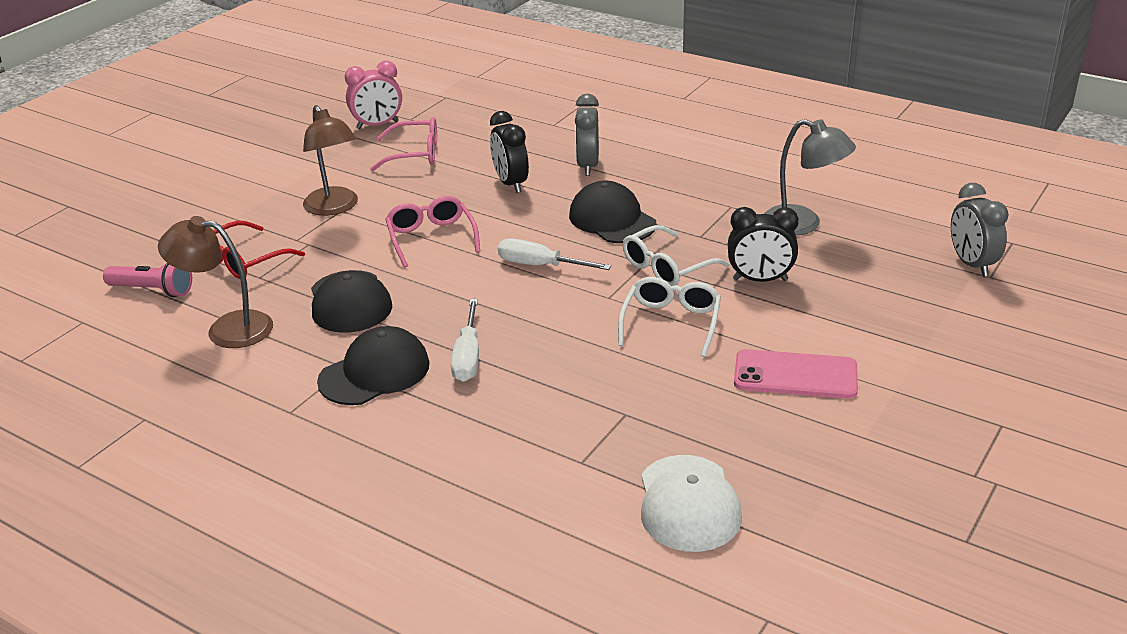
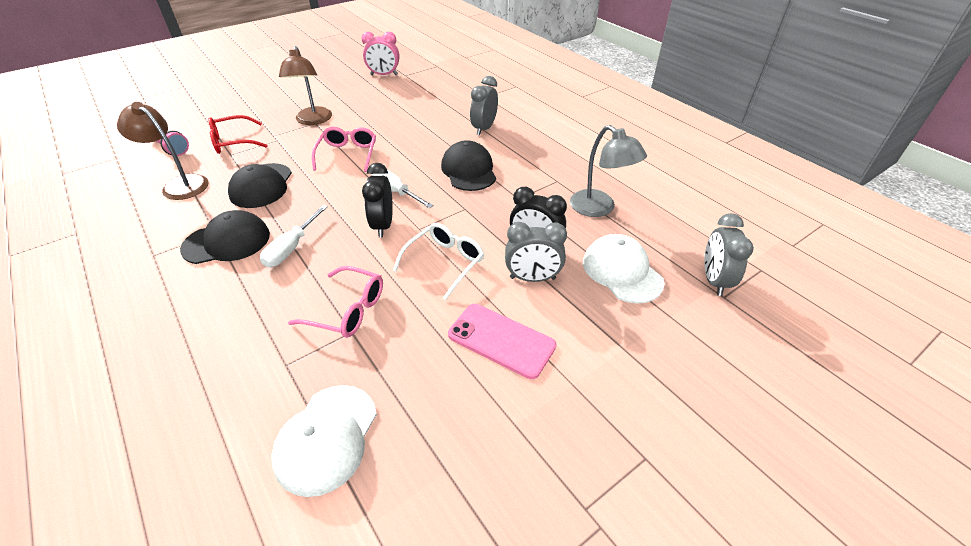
camera: 20 degrees right, 10 degrees up
(415, 154) = (388, 97): pink glasses -> pink glasses (347, 310)
(510, 184) = (426, 129): black clock -> black clock (383, 225)
(667, 267) = (477, 216): white glasses -> none
(783, 312) = (532, 278): none -> grey clock
(873, 280) = (622, 271): none -> white cap

